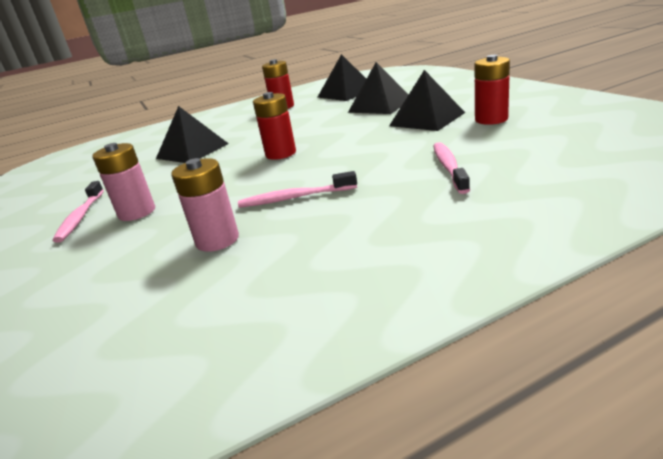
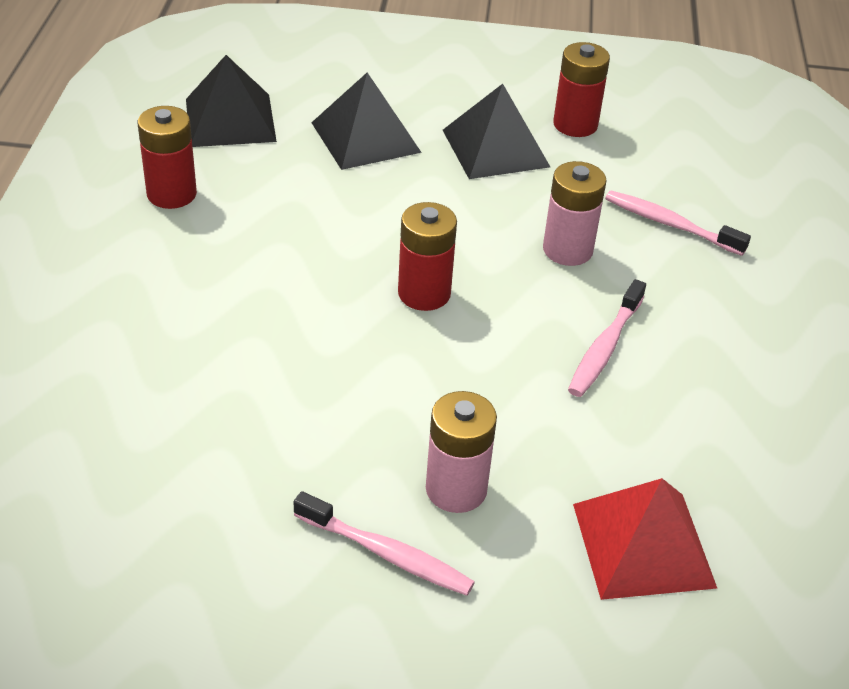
camera: 65 degrees left, 15 degrees up
(120, 272) = (643, 545): none -> red pyramid
(192, 151) = (244, 360): black pyramid -> none
(217, 240) = (648, 444): pink battery -> pink battery (567, 250)

